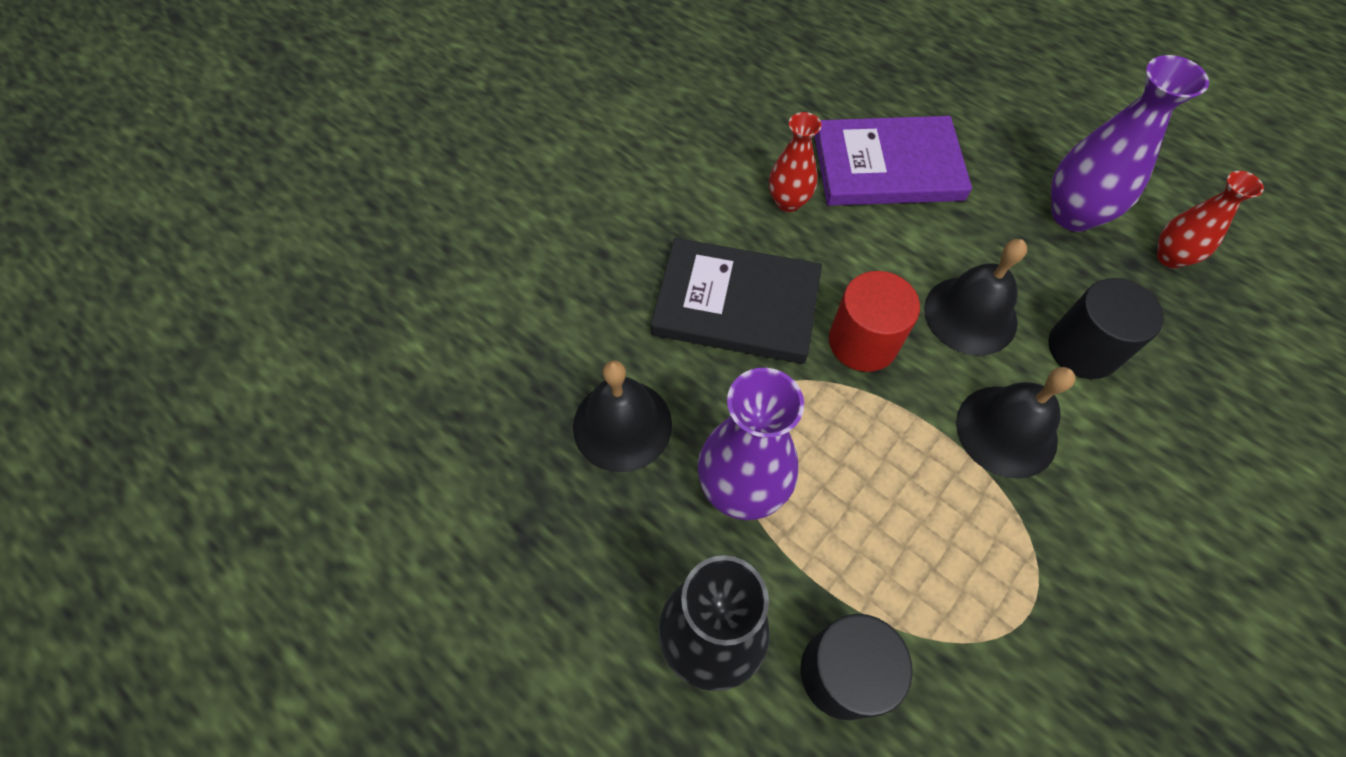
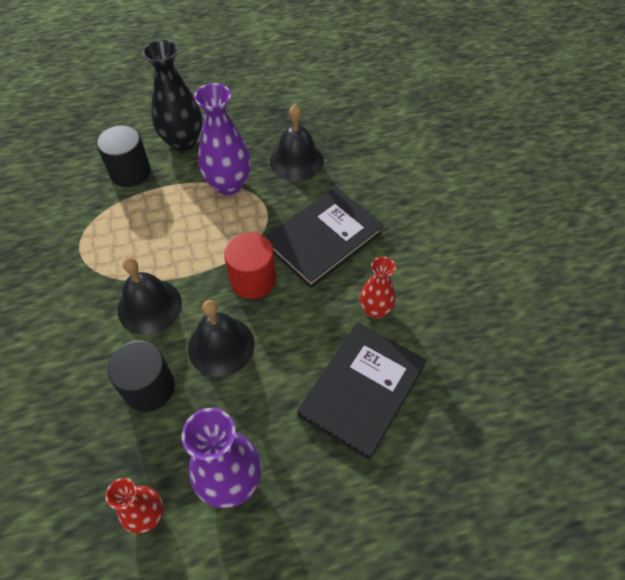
camera: 125 degrees right, 5 degrees down
(887, 166) = (362, 390): purple book -> black book

